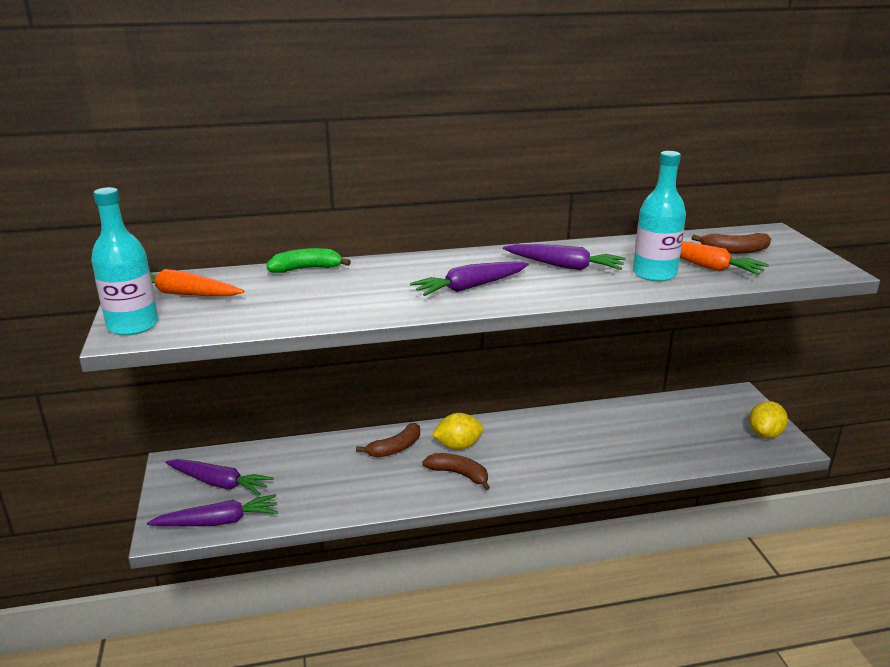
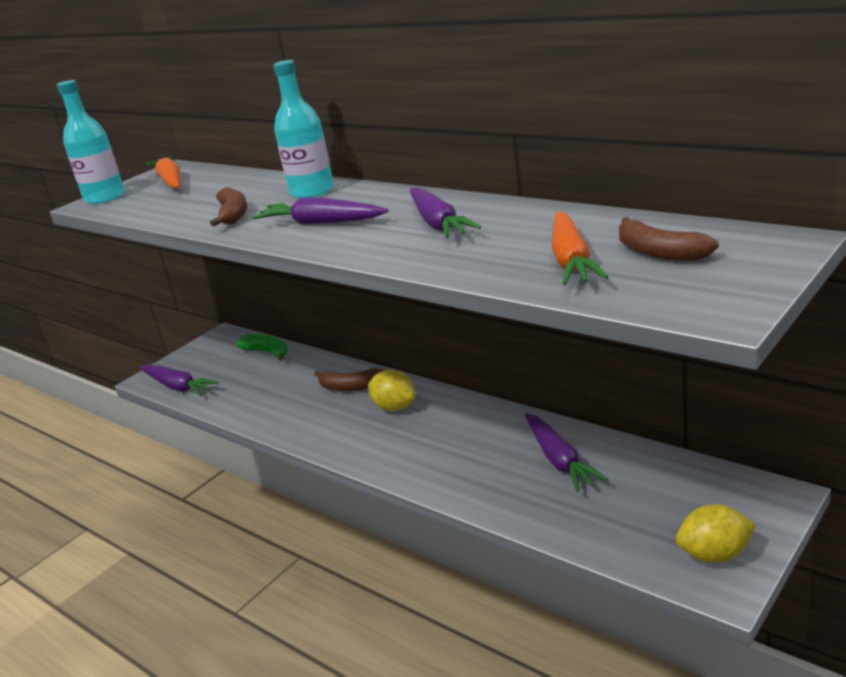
camera: 55 degrees right, 0 degrees up
(219, 483) = (219, 361): purple carrot -> purple carrot (559, 460)
(306, 269) = (268, 179): green banana -> green banana (267, 352)
(459, 474) = (353, 431): brown banana -> brown banana (233, 215)
(654, 274) = (494, 254): turquoise bottle -> turquoise bottle (312, 192)

